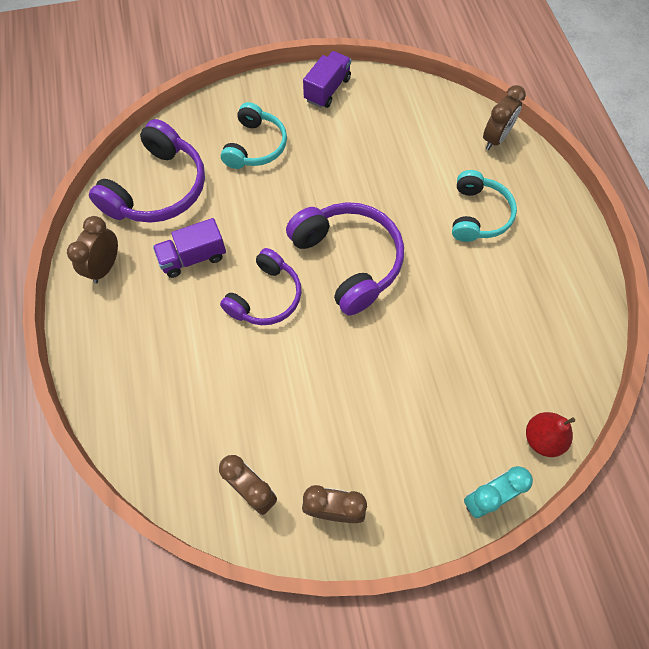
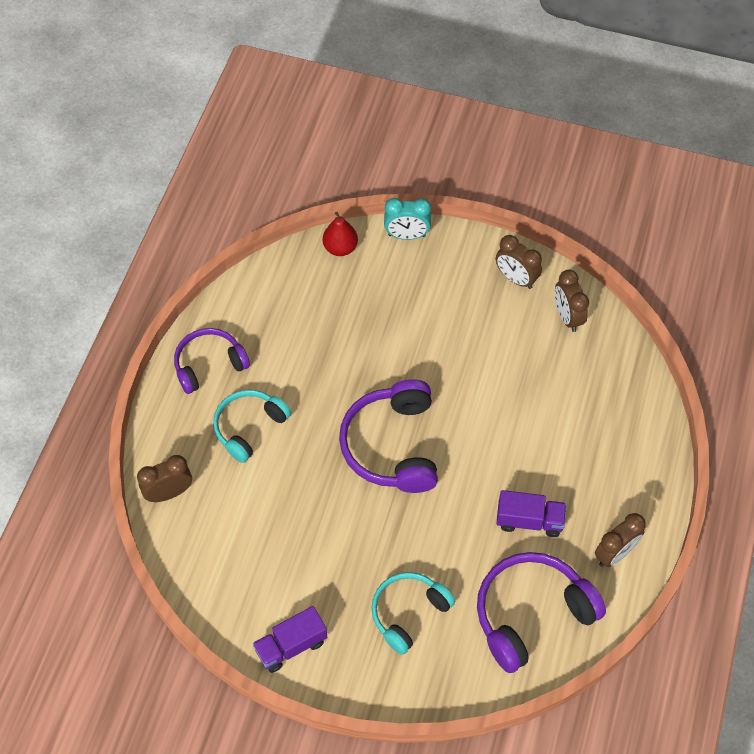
camera: 150 degrees left, 5 degrees down
(265, 297) = (483, 451): purple headphones -> purple headphones (209, 365)

